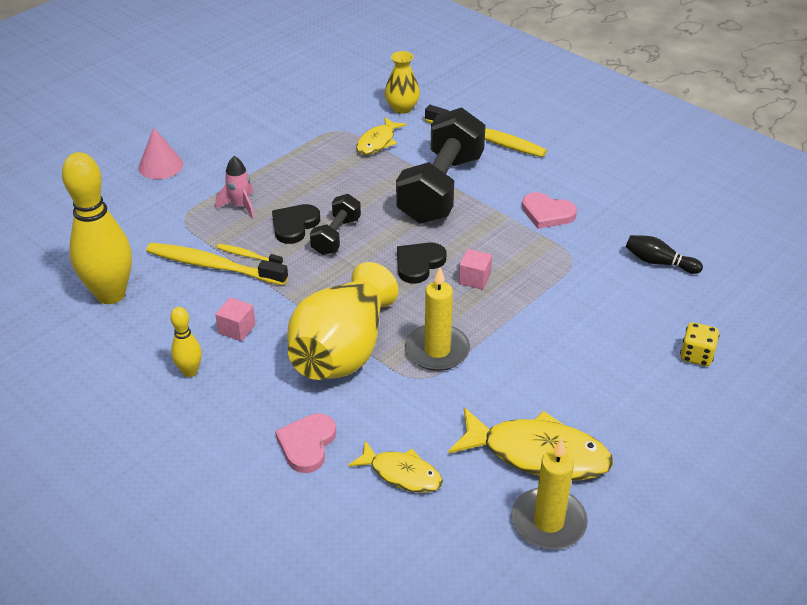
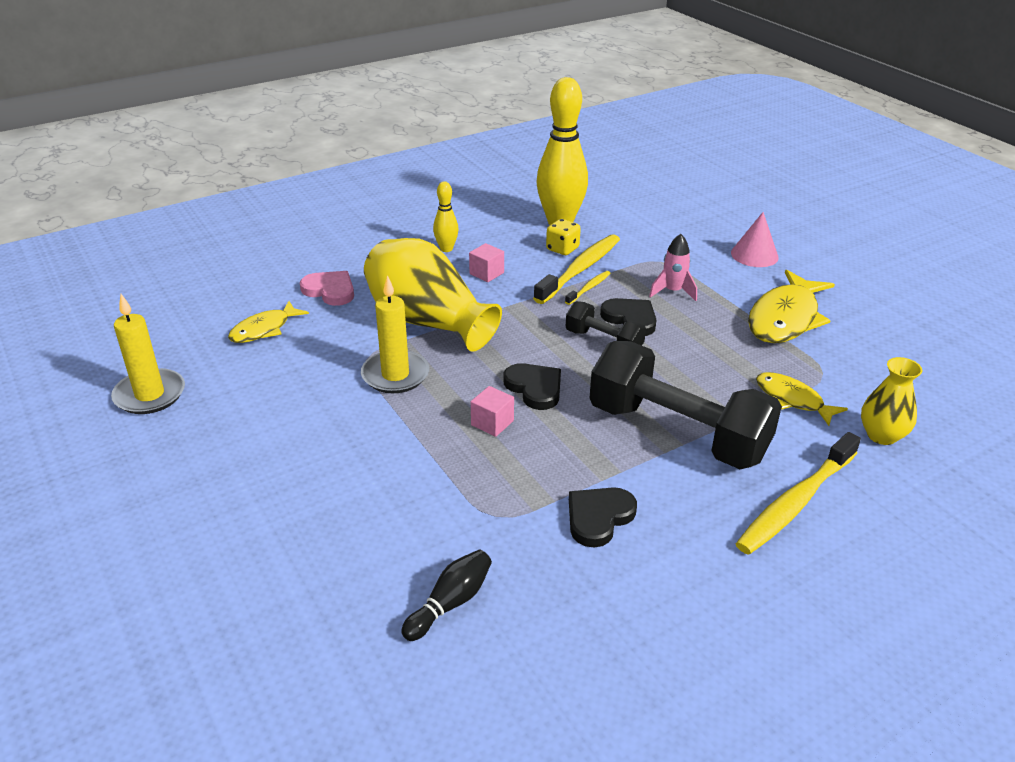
camera: 105 degrees right, 5 degrees down
(538, 454) = (224, 407): yellow fish -> yellow fish (785, 318)
(547, 213) = (598, 517): pink heart -> black heart
(696, 355) = (263, 574): yellow dice -> yellow dice (562, 249)

